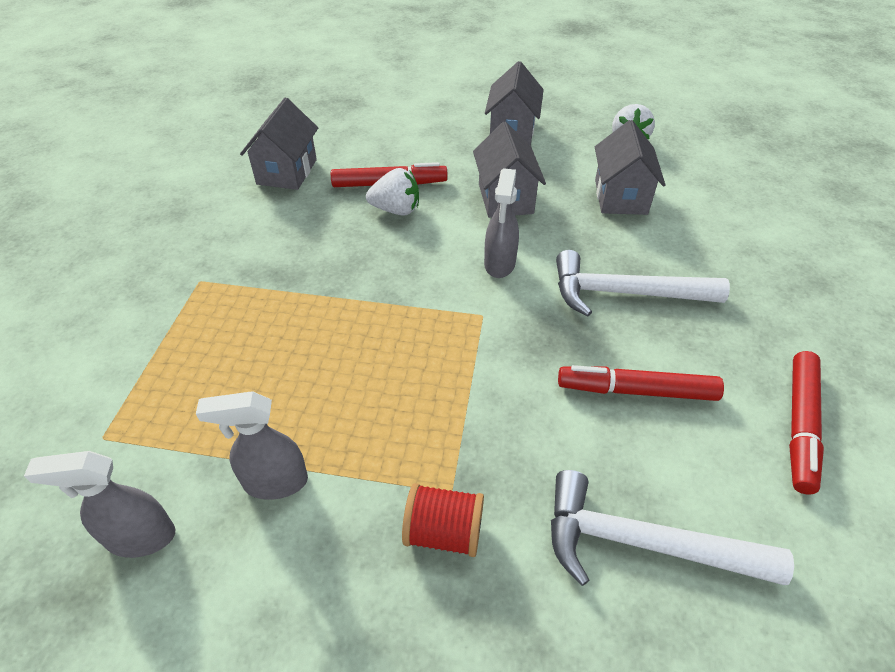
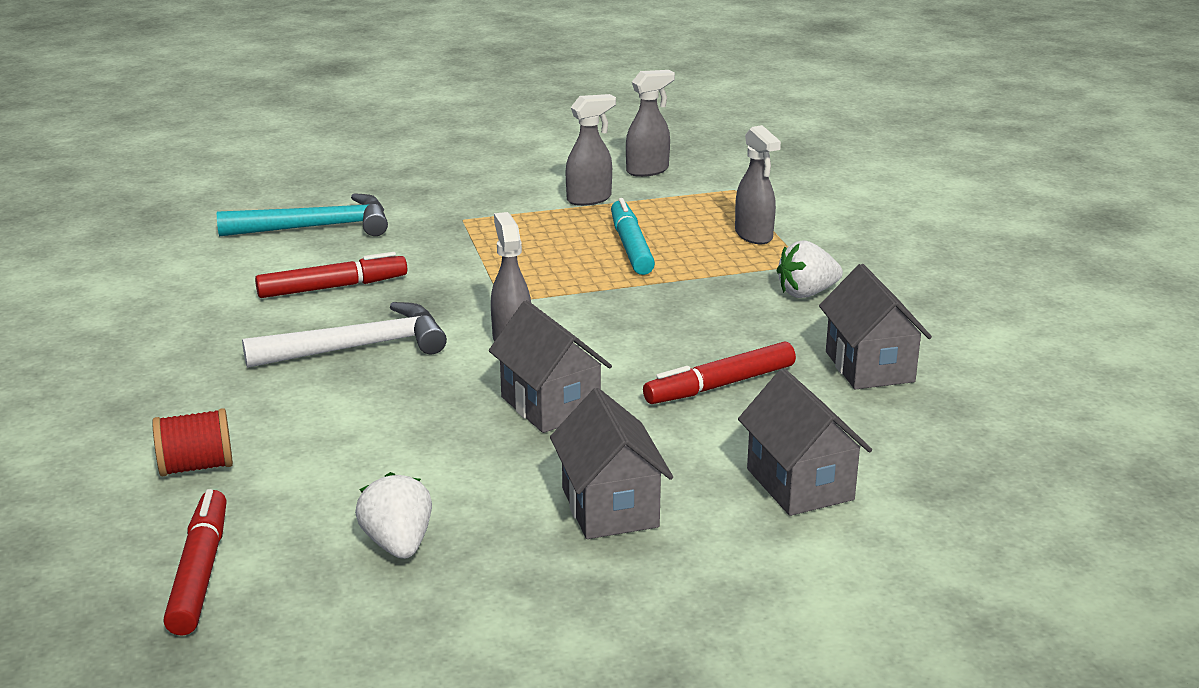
camera: 155 degrees right, 20 degrees down
(189, 336) = (754, 236): none -> grey spray bottle
(314, 359) = (630, 246): none -> turquoise marker
(396, 210) = (679, 360): white strawberry -> white strawberry (806, 293)
(443, 532) = (456, 206): red spool -> red spool (196, 466)
(620, 197) = (388, 446): grey house -> grey house (800, 484)
(644, 544) = (315, 227): white hammer -> turquoise hammer
(800, 425) = (181, 298): red marker -> red marker (199, 572)

